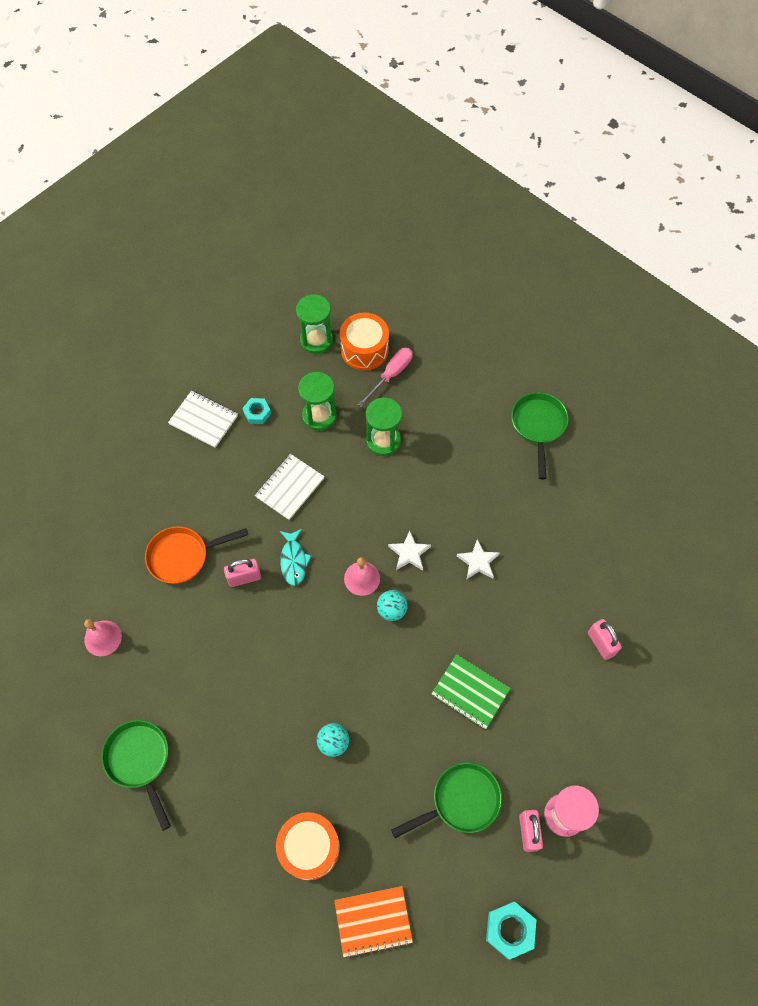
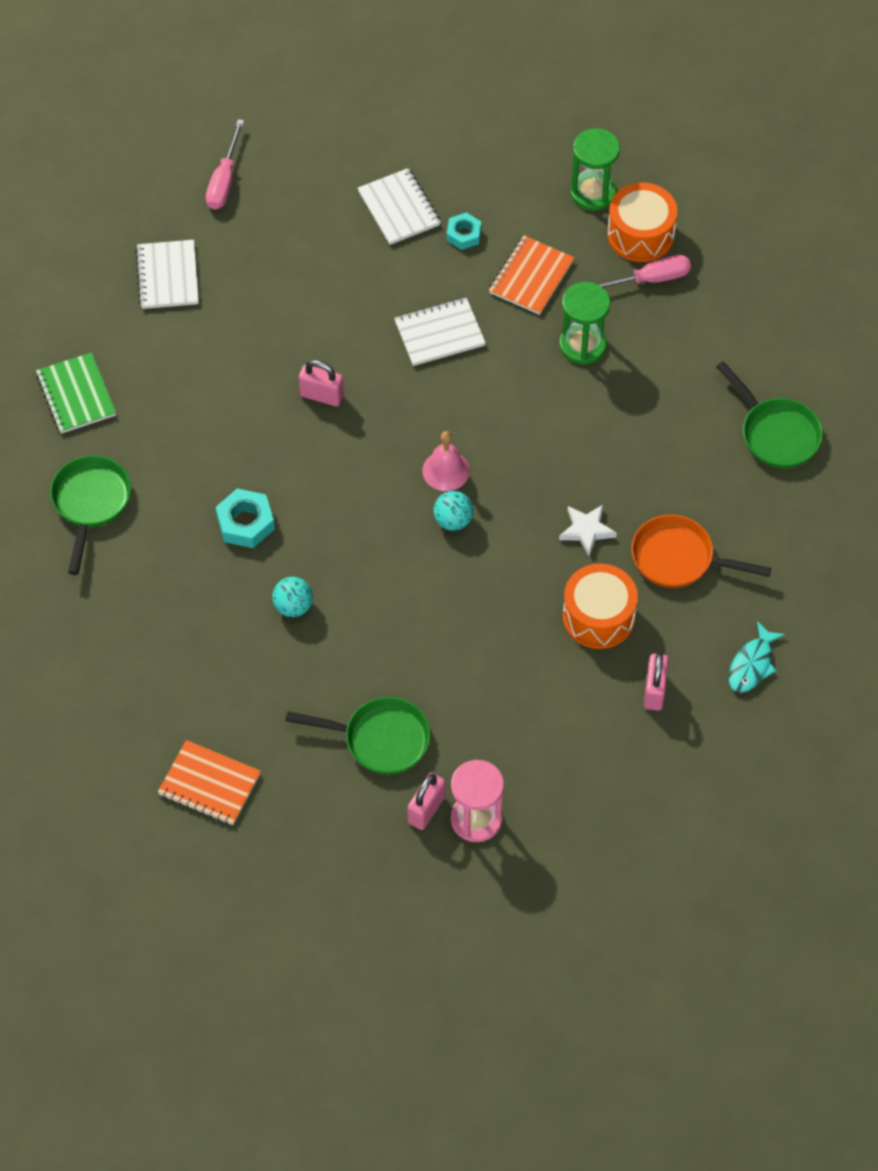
camera: 35 degrees right, 5 degrees down
(74, 468) = (224, 180): none -> pink screwdriver
(81, 558) = (168, 276): none -> white notebook
(103, 638) = (135, 367): pink bell -> none
(183, 556) = (273, 336): orange pan -> orange pan (679, 558)
(293, 561) = (386, 410): turquoise fish -> turquoise fish (752, 665)
(309, 847) = (197, 683): orange drum -> orange drum (598, 617)
(319, 416) = (531, 277): green hourglass -> orange notebook
(409, 553) = (517, 476): white star -> none
(470, 692) = (472, 648): green notebook -> green notebook (76, 395)
(510, 930) = (337, 878): turquoise nut -> turquoise nut (245, 523)
(538, 426) = (776, 433): green pan -> green pan turned 105 degrees clockwise

